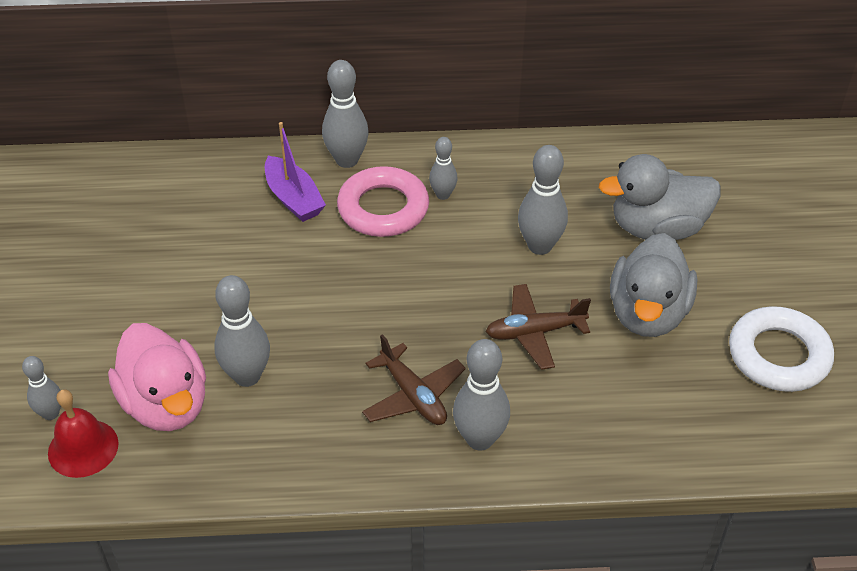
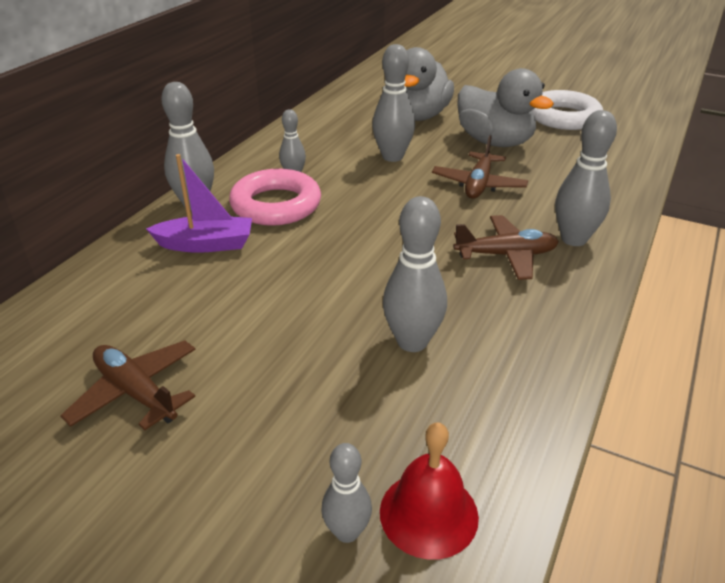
camera: 60 degrees left, 10 degrees down
(111, 256) = (136, 392): none -> brown plane
(166, 404) = (408, 414): pink duck -> none

